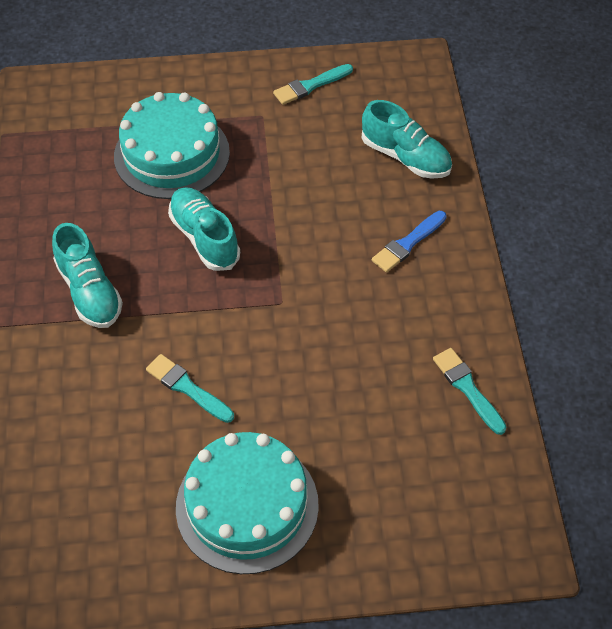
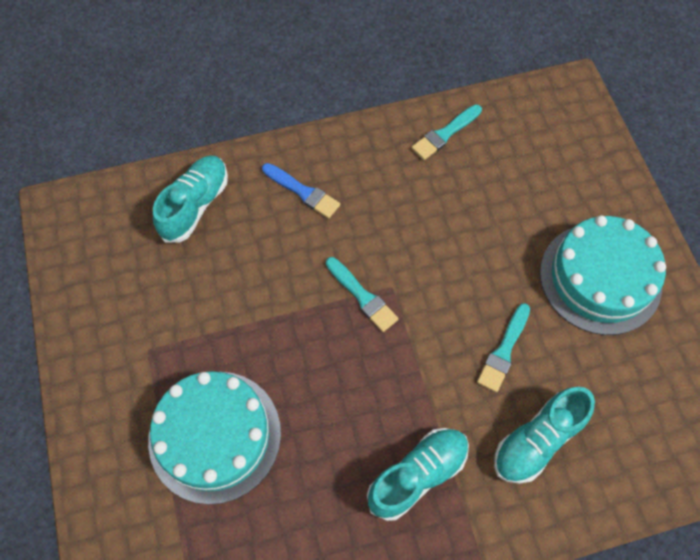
camera: 100 degrees left, 10 degrees up
(204, 238) = (326, 374): turquoise shoe -> turquoise shoe (537, 440)
(310, 86) = (98, 308): turquoise brush -> turquoise brush (362, 296)

